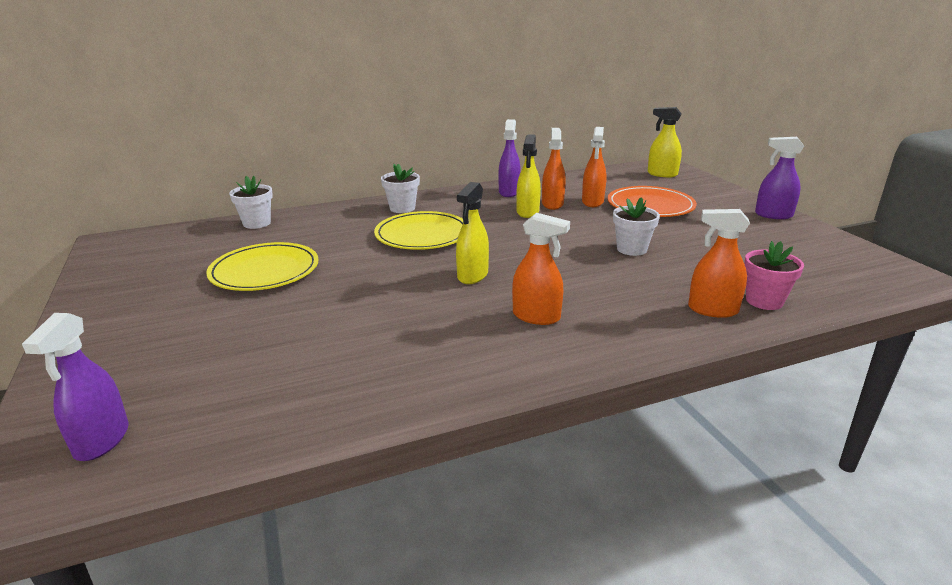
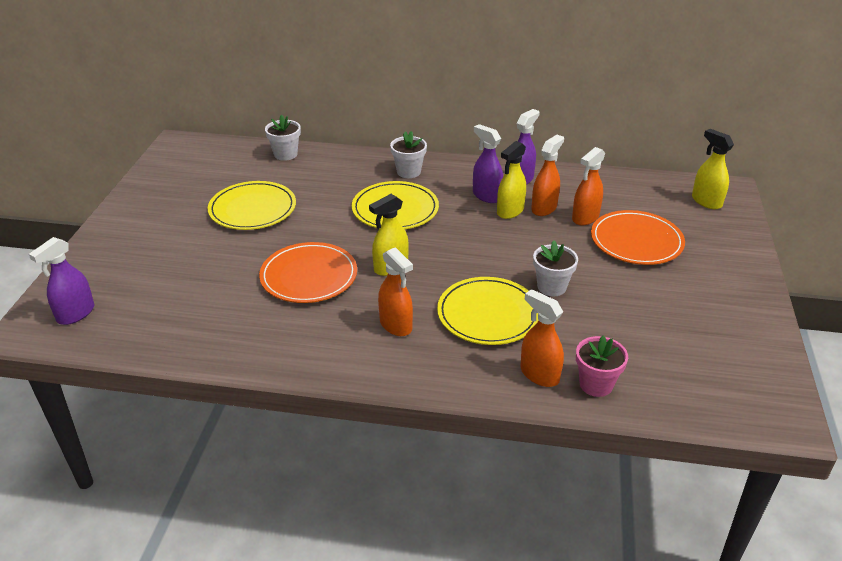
camera: 30 degrees right, 10 degrees up
(395, 306) = (309, 276): none -> orange plate
(608, 282) = (488, 314): none -> yellow plate
(773, 215) = (750, 296): purple spray bottle -> purple spray bottle (486, 196)

